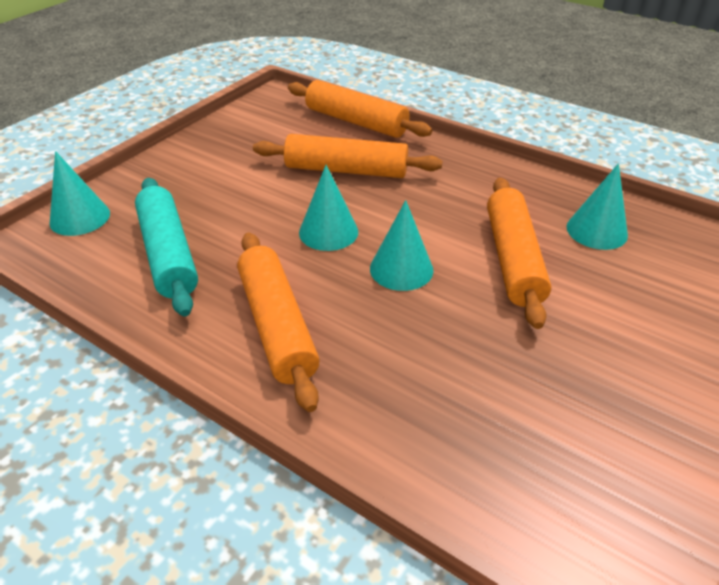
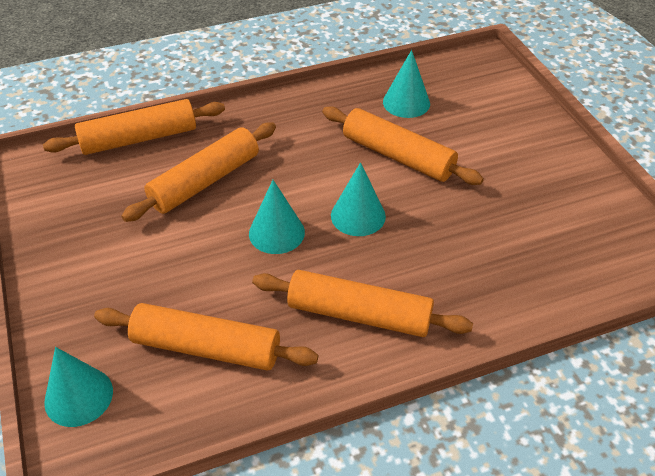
camera: 55 degrees left, 5 degrees up
(168, 254) = (206, 347): turquoise rolling pin -> orange rolling pin

